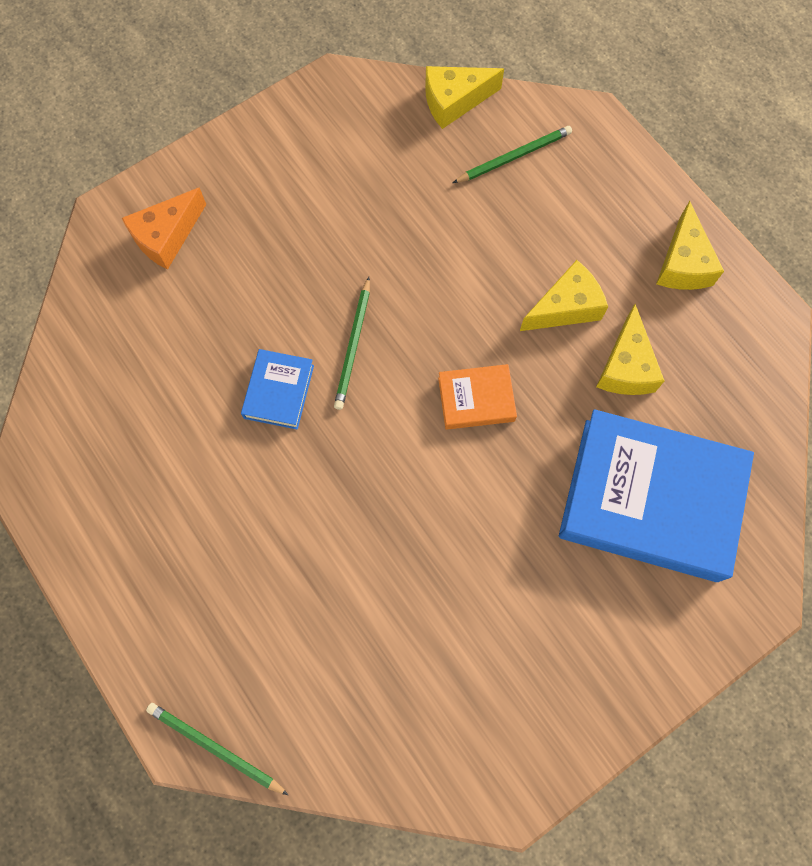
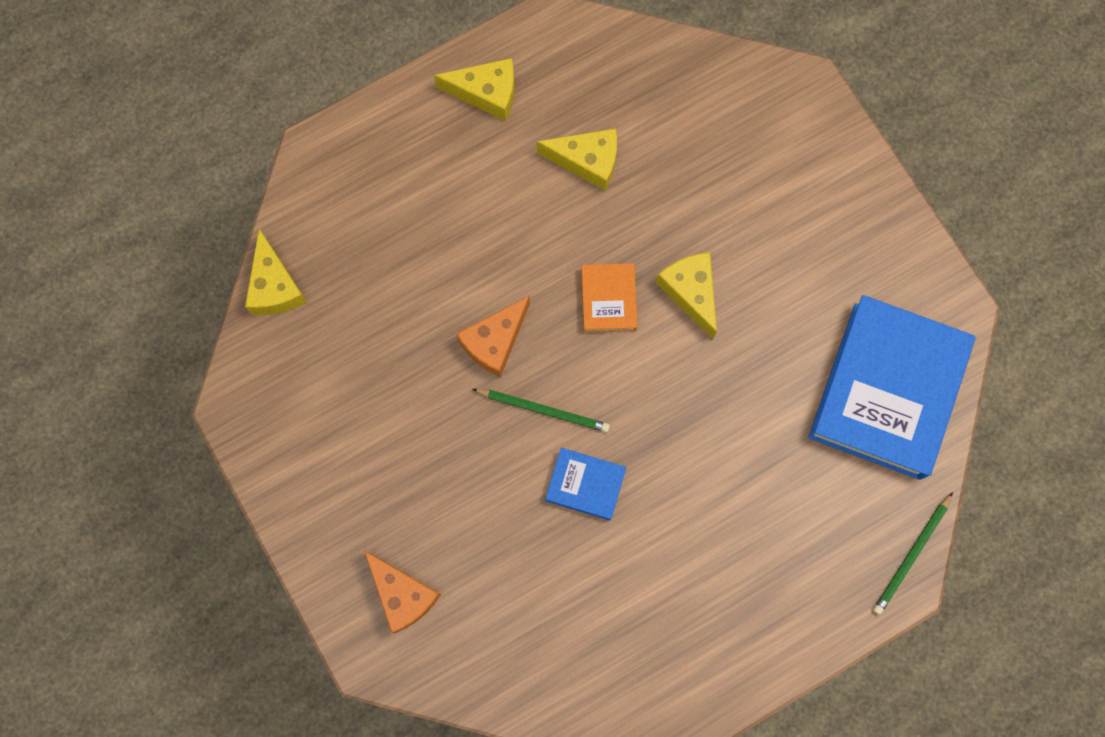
camera: 85 degrees left, 5 degrees up
(420, 294) = (495, 341): none -> orange cheese
(514, 156) = (349, 234): green pencil -> none
(565, 307) = (522, 206): yellow cheese -> yellow cheese (690, 292)
(650, 499) = (714, 160): blue book -> blue book (887, 390)

